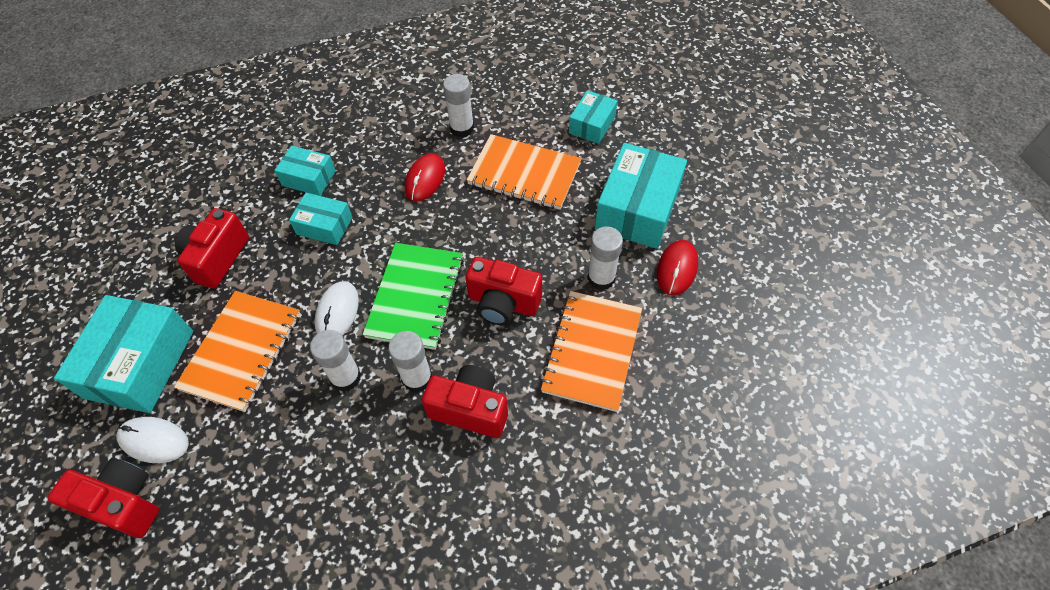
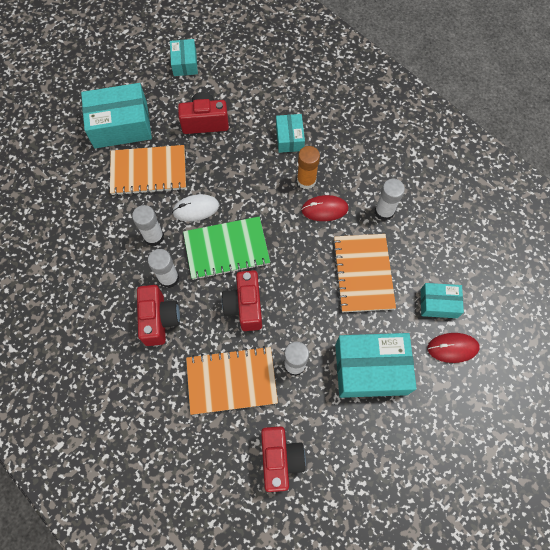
camera: 65 degrees right, 10 degrees up
(123, 503) = (41, 166): red camera -> red camera (280, 459)
(154, 440) = (79, 160): white mouse -> none
(324, 226) = (256, 167): turquoise box -> turquoise box (185, 63)
(377, 183) = (306, 180): none -> orange glue stick
(677, 269) = (327, 418): red mouse -> red mouse (452, 348)

